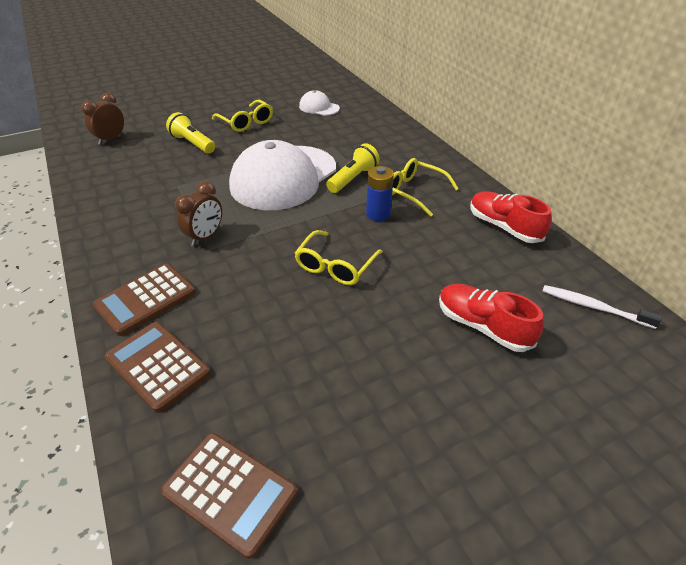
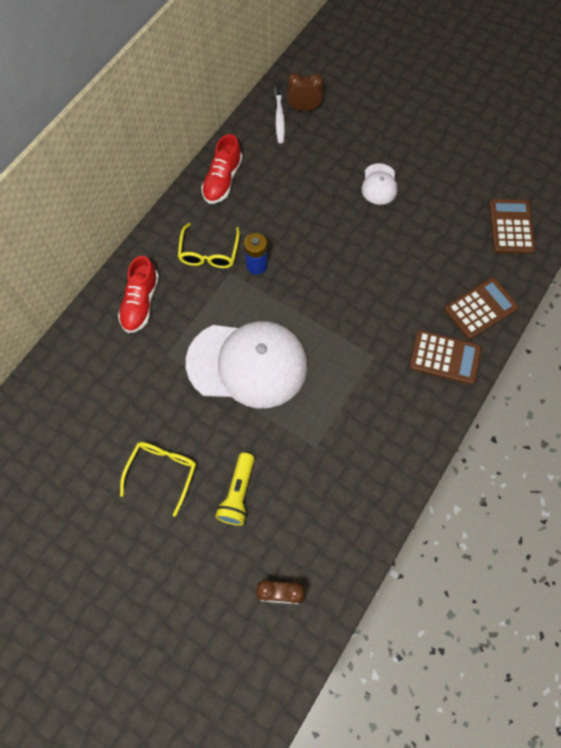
camera: 120 degrees left, 25 degrees up
(158, 365) = (480, 308): brown calculator -> brown calculator turned 135 degrees counterclockwise
(205, 236) = (363, 368): brown clock -> brown clock (304, 108)
(319, 107) = (85, 417): white cap -> white cap (379, 184)
(336, 265) = (334, 263): yellow glasses -> none
(353, 179) = (216, 307): yellow flashlight -> none
(483, 326) = (334, 164): red shoe -> red shoe (141, 303)

